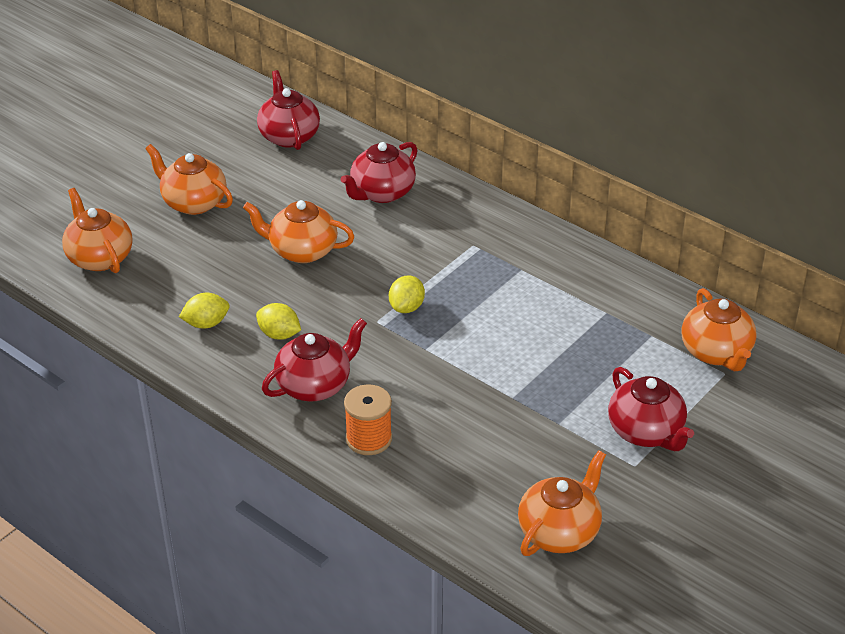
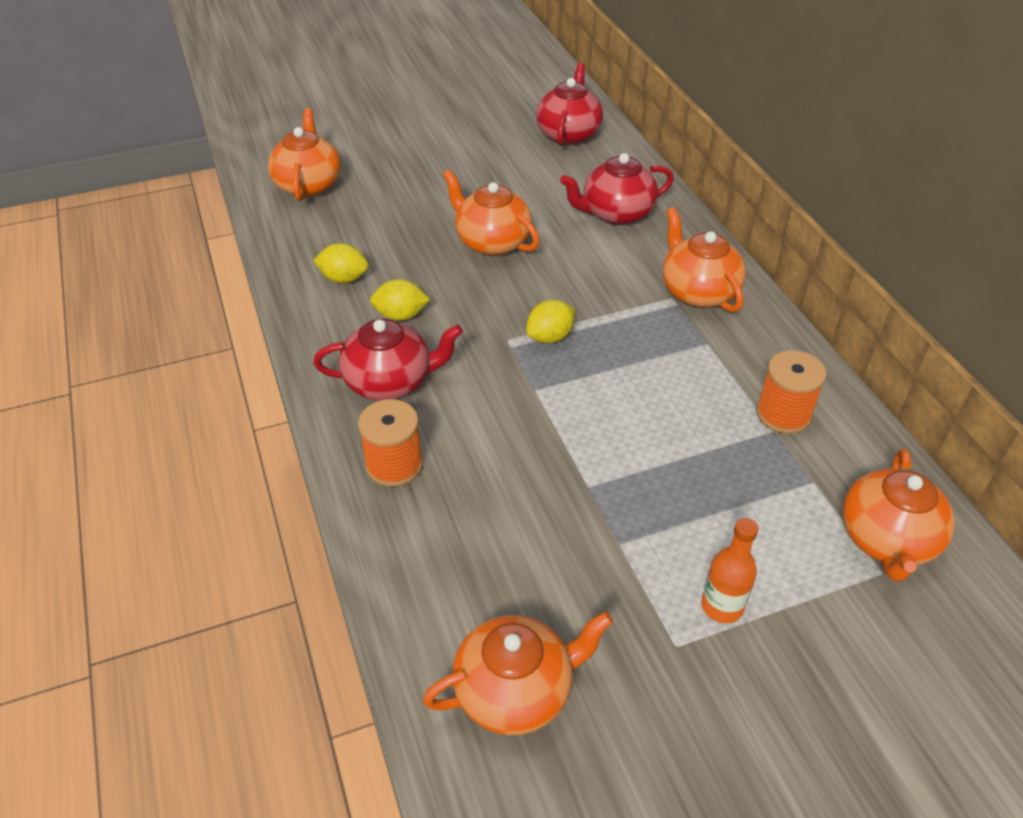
camera: 30 degrees right, 5 degrees up
(193, 202) = (431, 165): orange teapot -> orange teapot (698, 292)
(279, 334) = (401, 315): yellow lemon -> yellow lemon turned 60 degrees counterclockwise
(605, 299) = (783, 414): none -> orange spool
(646, 432) = (722, 606): red teapot -> orange bottle

